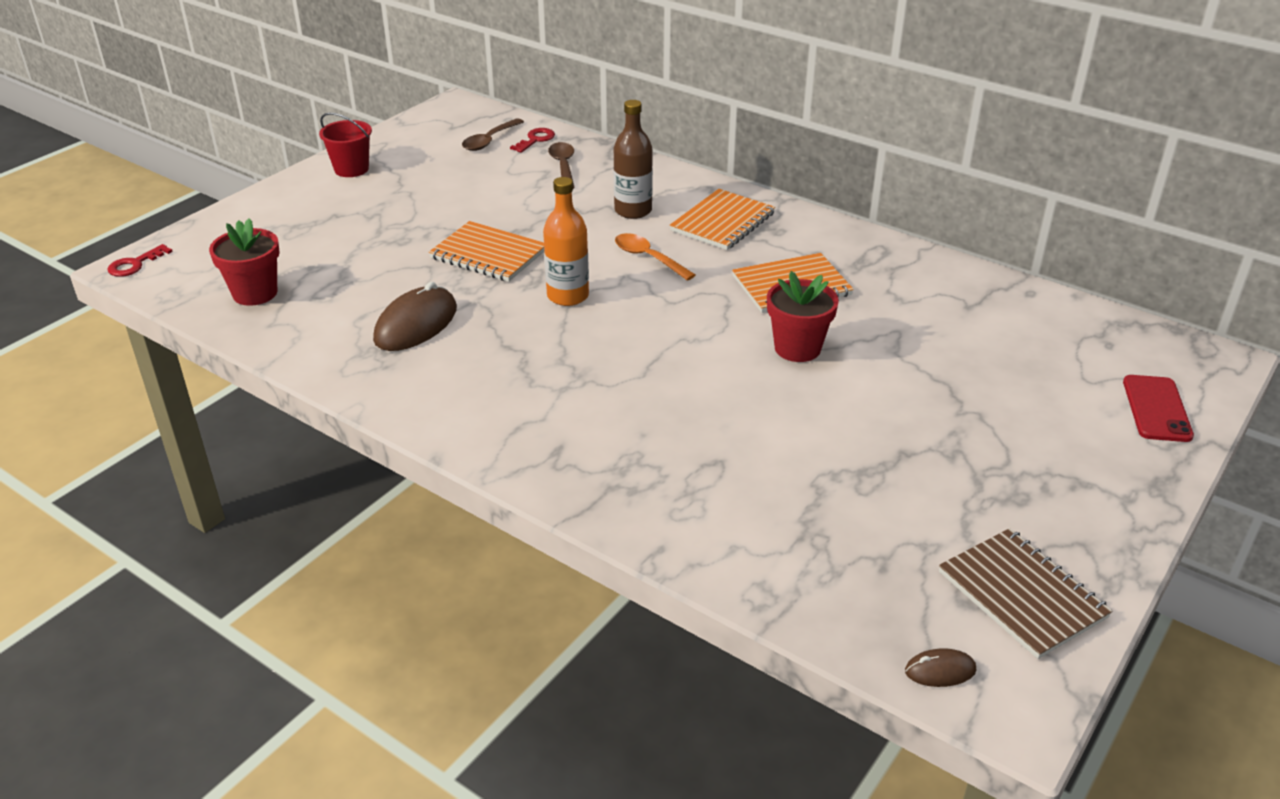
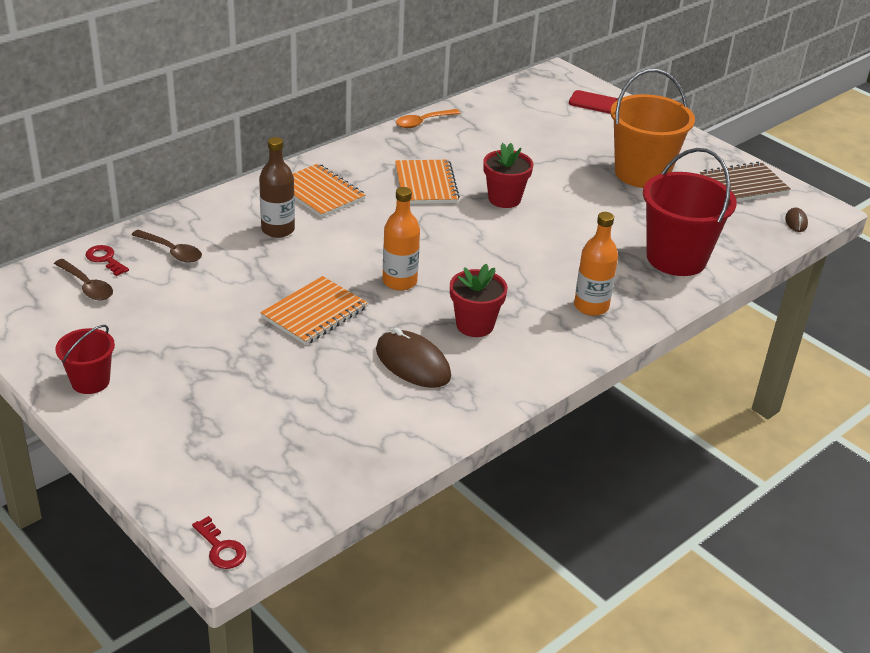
camera: 80 degrees left, 0 degrees up
(255, 293) = (321, 458): red flower pot -> red flower pot (475, 325)
(563, 166) = (172, 252): brown spoon -> brown spoon turned 150 degrees counterclockwise
(574, 444) = (591, 306): none -> orange bottle
(648, 258) = (358, 235): orange spoon -> orange spoon (423, 122)
(735, 520) = (676, 258): none -> red bucket
(966, 469) = (642, 173): none -> orange bucket

